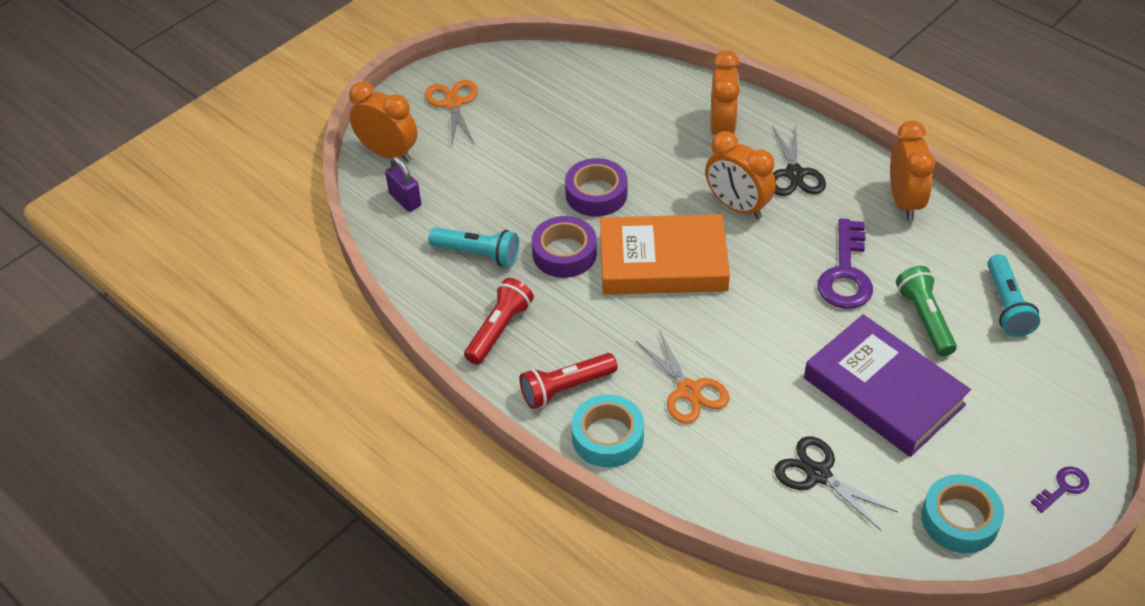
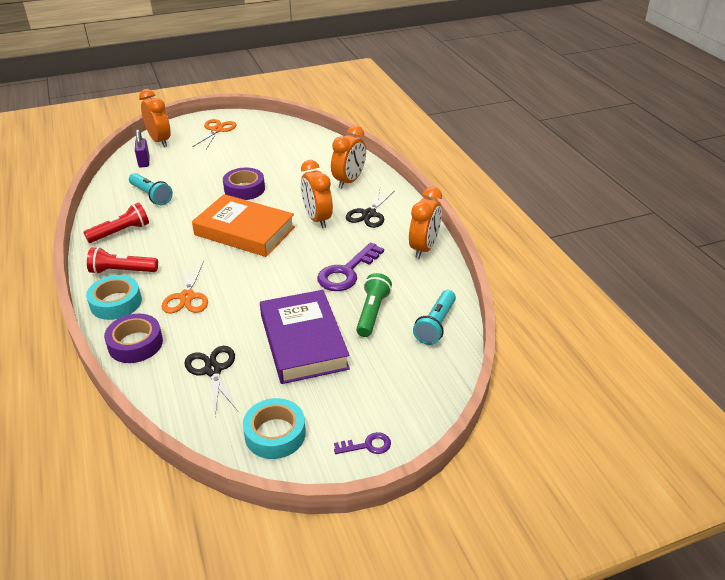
camera: 25 degrees right, 10 degrees down
(564, 253) = (196, 210): purple tape -> purple tape (135, 344)

